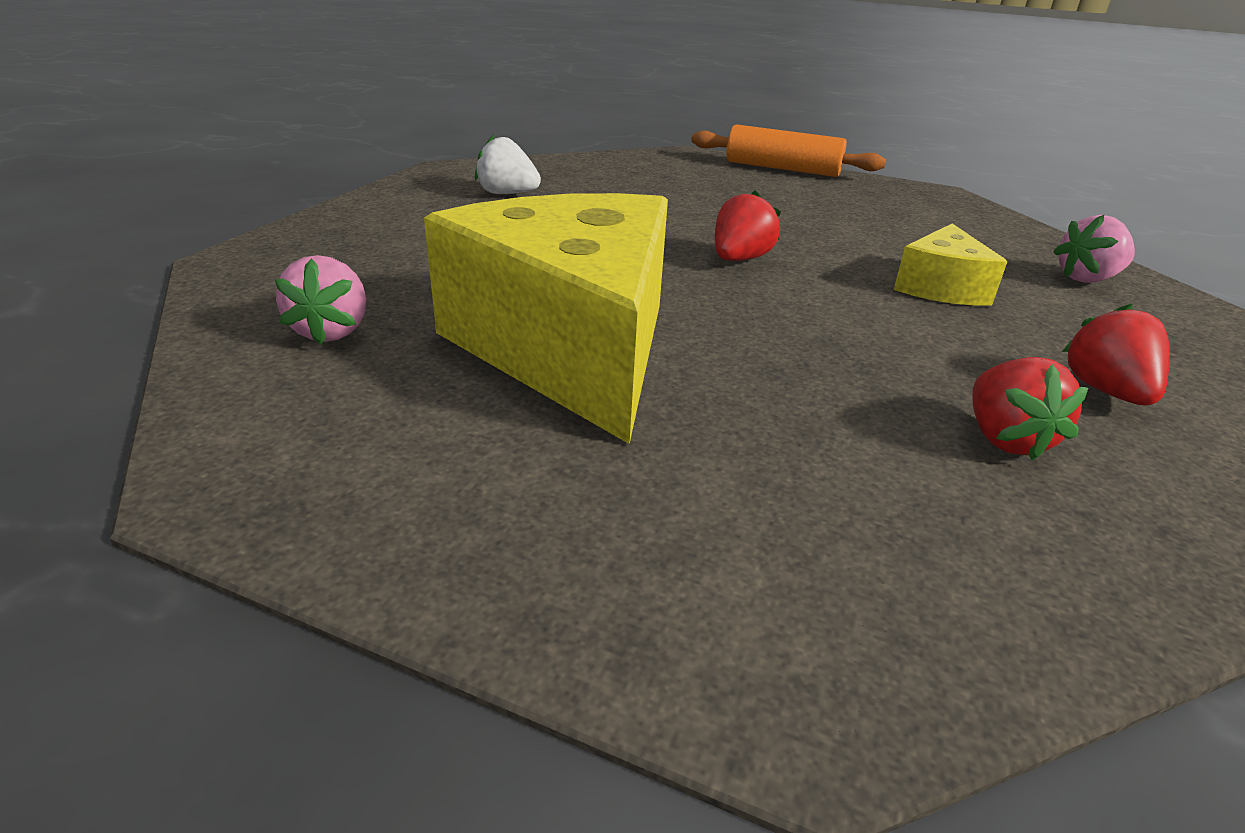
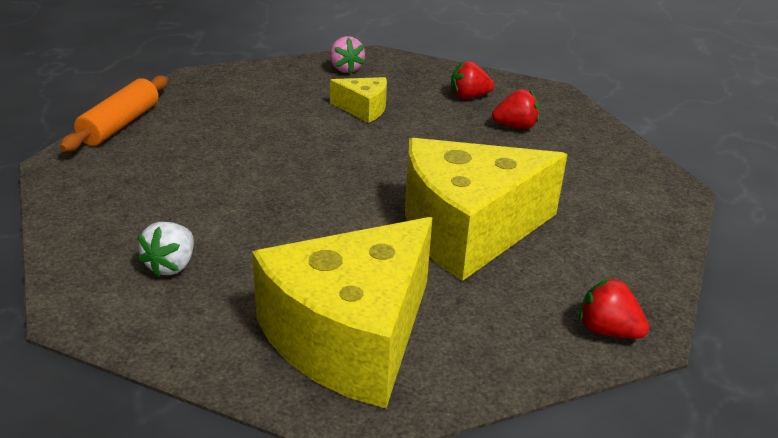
camera: 90 degrees left, 0 degrees up
(331, 331) = (471, 326): pink strawberry -> none
(352, 263) = (351, 337): none -> yellow cheese
(739, 259) = (327, 164): red strawberry -> red strawberry (607, 330)

